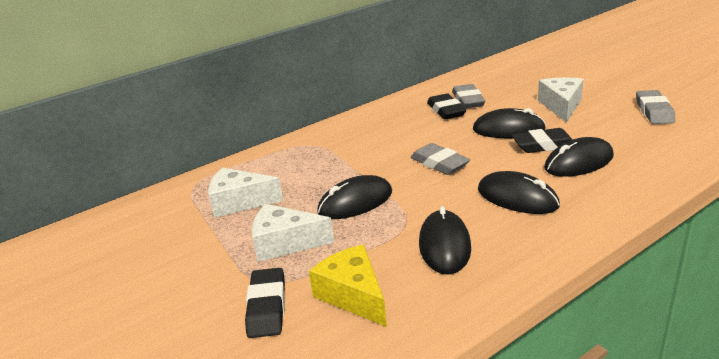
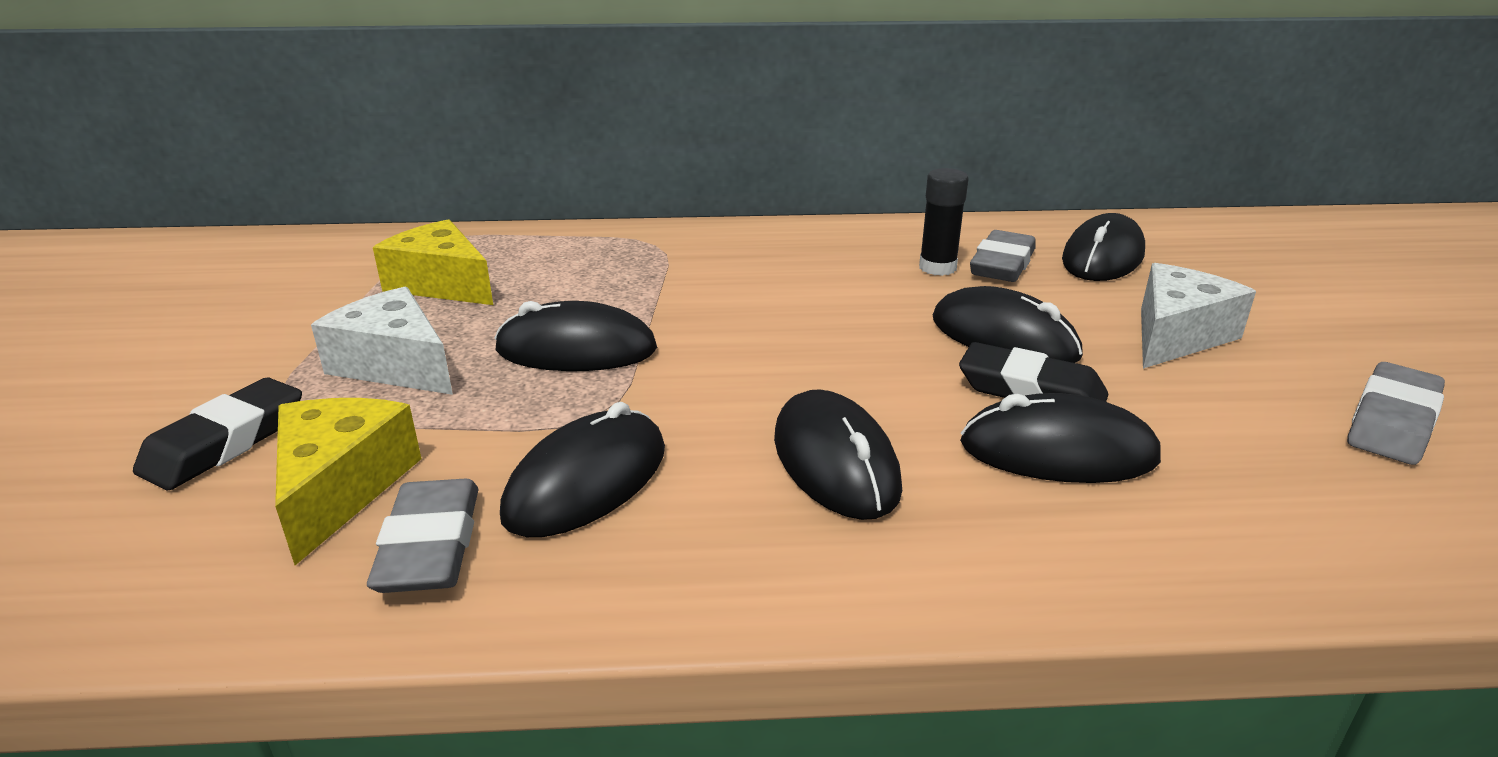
camera: 30 degrees right, 0 degrees up
(239, 202) = (442, 284): white cheese -> yellow cheese
(439, 163) = (793, 345): grey eraser -> grey eraser (430, 546)
(446, 111) = (937, 268): black eraser -> black glue stick
(499, 84) = (1102, 257): none -> black mouse

